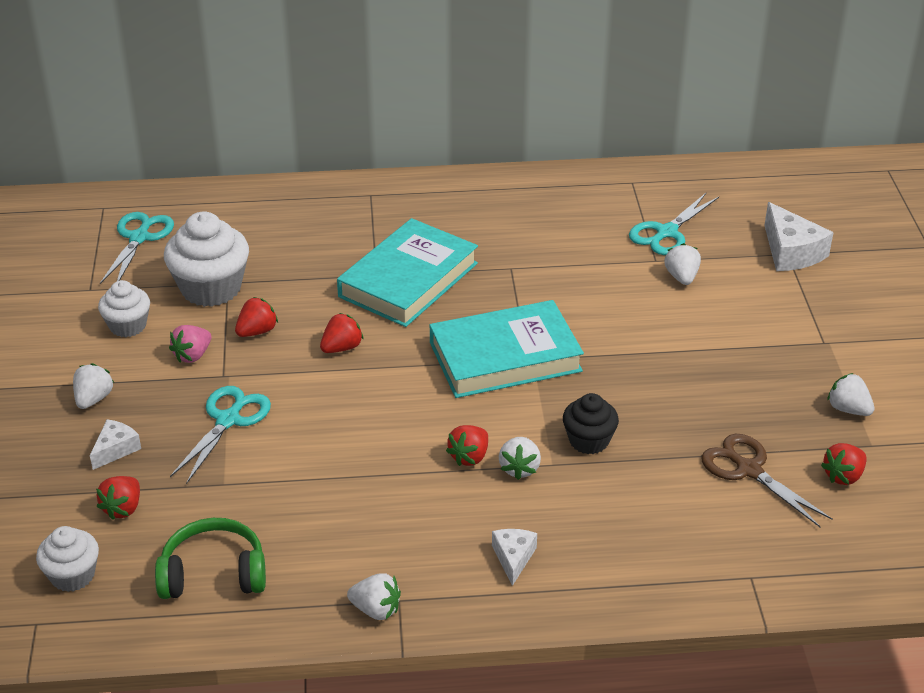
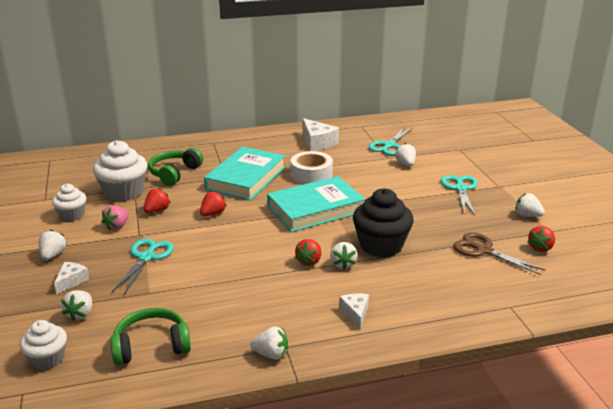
camera: 10 degrees left, 10 degrees down
(123, 508) = (80, 314): red strawberry -> white strawberry
(139, 238) = (74, 172): turquoise scissors -> turquoise scissors (460, 189)
(296, 257) = (174, 173): none -> green headphones
(517, 283) = (311, 174): none -> white tape
(589, 441) = (381, 245): black cupcake -> black cupcake, size x1.69
(791, 252) = (461, 148): white cheese -> white cheese (317, 142)

